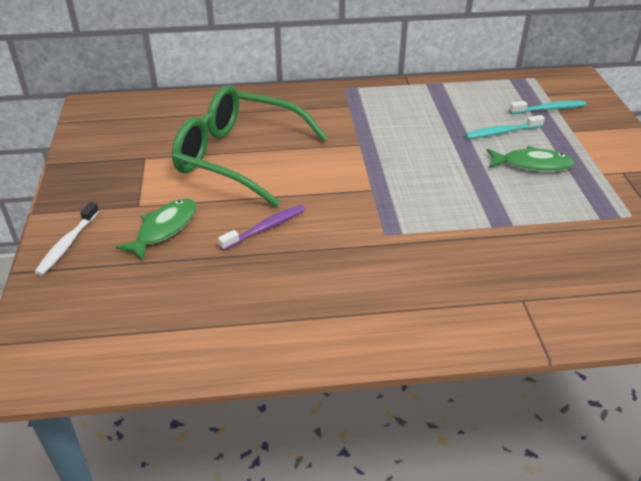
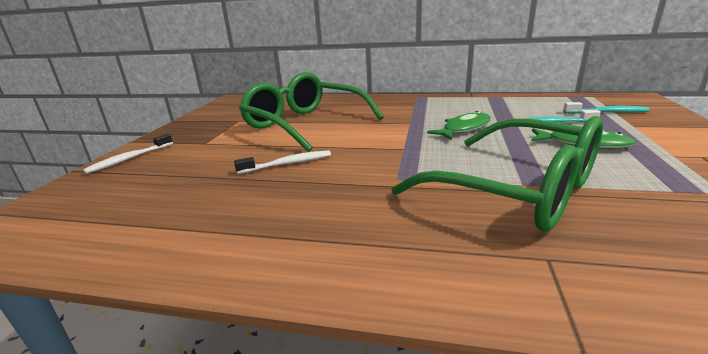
camera: 20 degrees right, 15 degrees down
(164, 229) = (207, 157): green fish -> green fish (464, 129)
(265, 228) = (288, 164): purple toothbrush -> white toothbrush
(490, 234) = (518, 190): none -> green glasses

